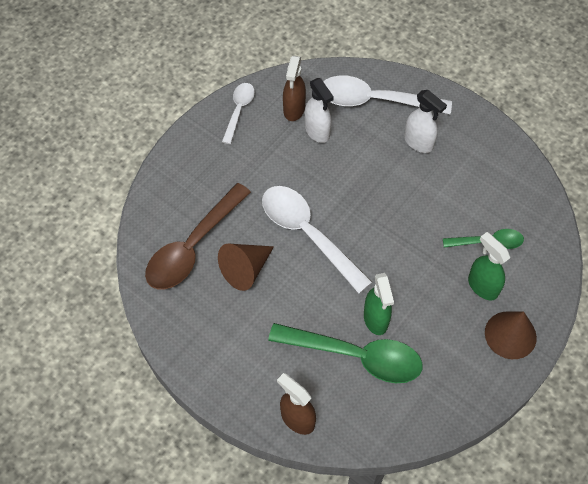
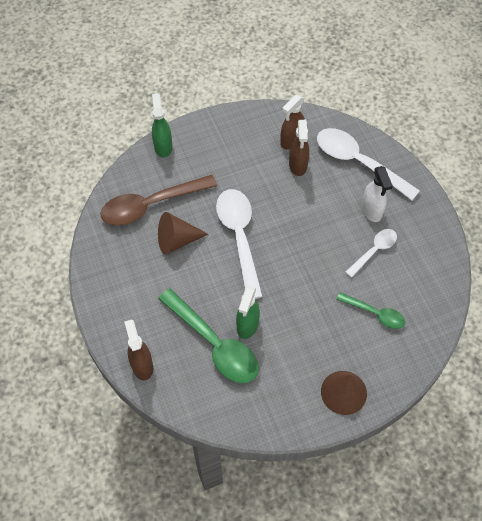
camera: 30 degrees right, 0 degrees up
(239, 110) = (249, 122): white spoon -> white spoon (374, 251)
(317, 131) = (298, 165): white spray bottle -> brown spray bottle
(482, 286) = (347, 344): green spray bottle -> green spray bottle (163, 146)

